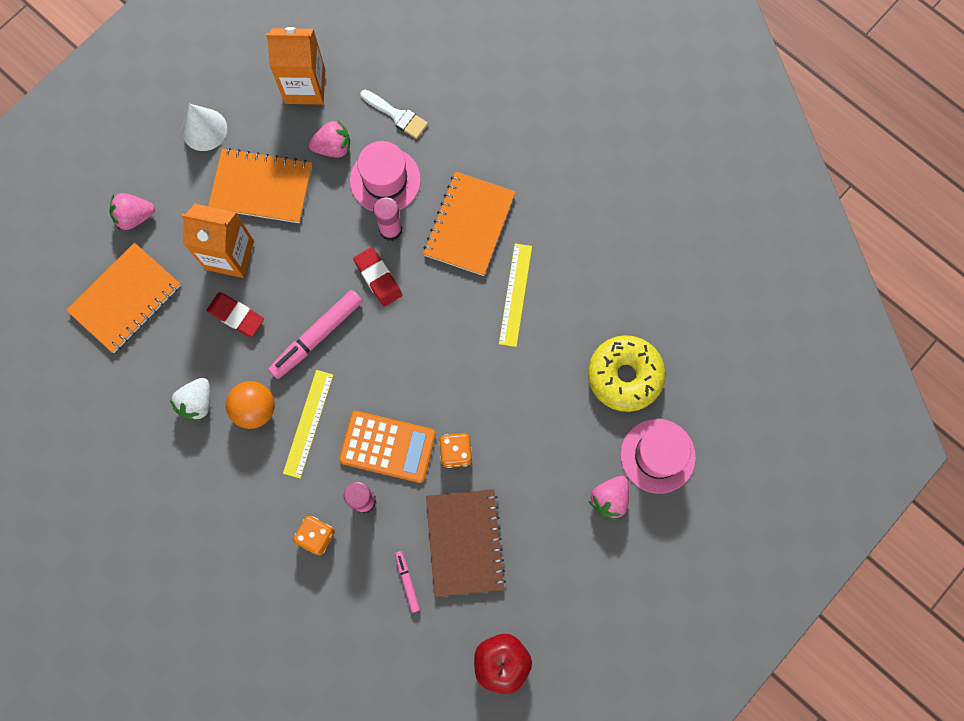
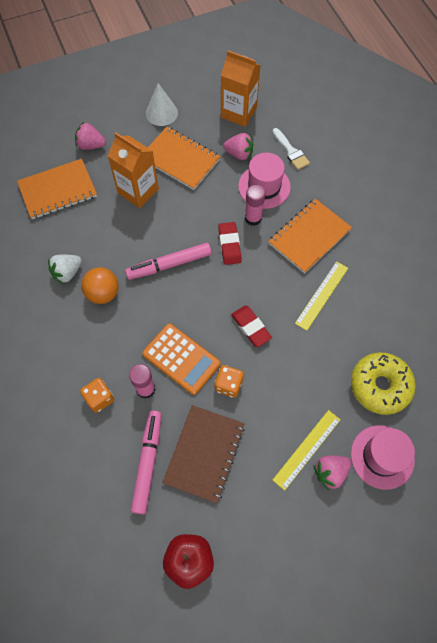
camera: 25 degrees right, 10 degrees down
(236, 316) = (122, 229): red eraser -> red eraser (251, 327)
(308, 423) = (134, 318): yellow ruler -> yellow ruler (307, 449)
(407, 581) = (148, 462): pink marker -> pink marker, size x1.98

